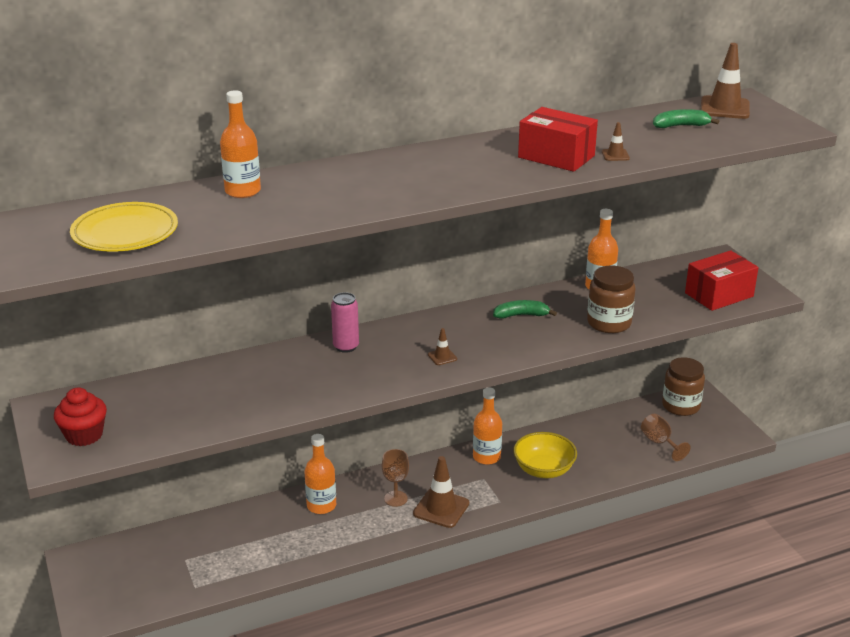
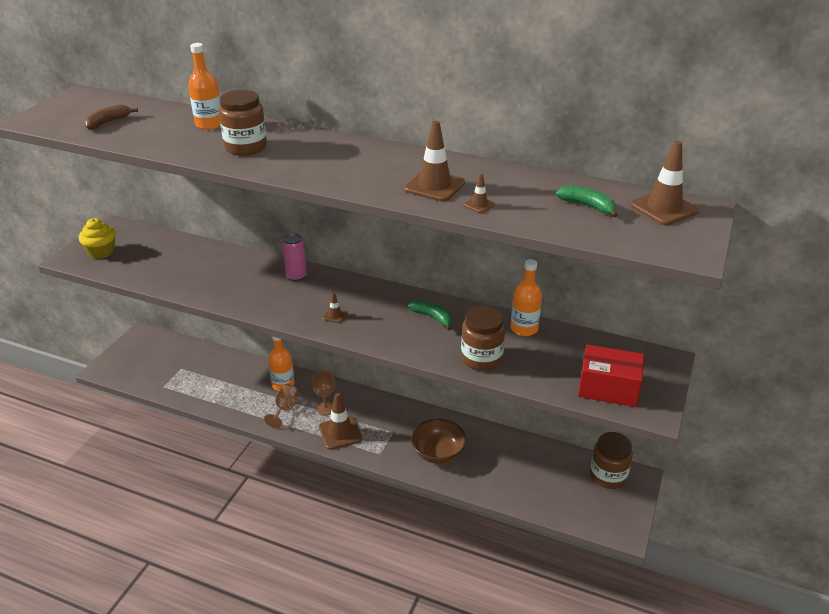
camera: 45 degrees right, 5 degrees up
(84, 435) = (101, 252): red cupcake -> yellow cupcake
(125, 232) = (108, 122): yellow plate -> brown banana
(331, 194) = (246, 147): none -> brown jar
(486, 457) = (416, 419): orange bottle -> none
(543, 470) = (438, 453): yellow bowl -> brown bowl
(556, 157) = (434, 186): red box -> brown traffic cone
(659, 443) = (547, 491): brown goblet -> brown goblet (285, 409)

